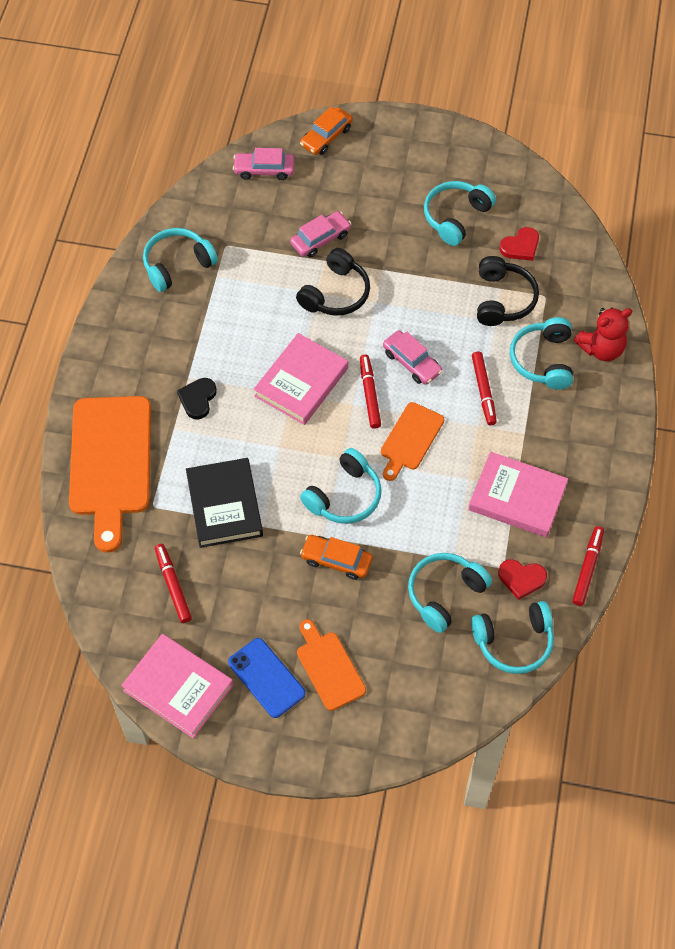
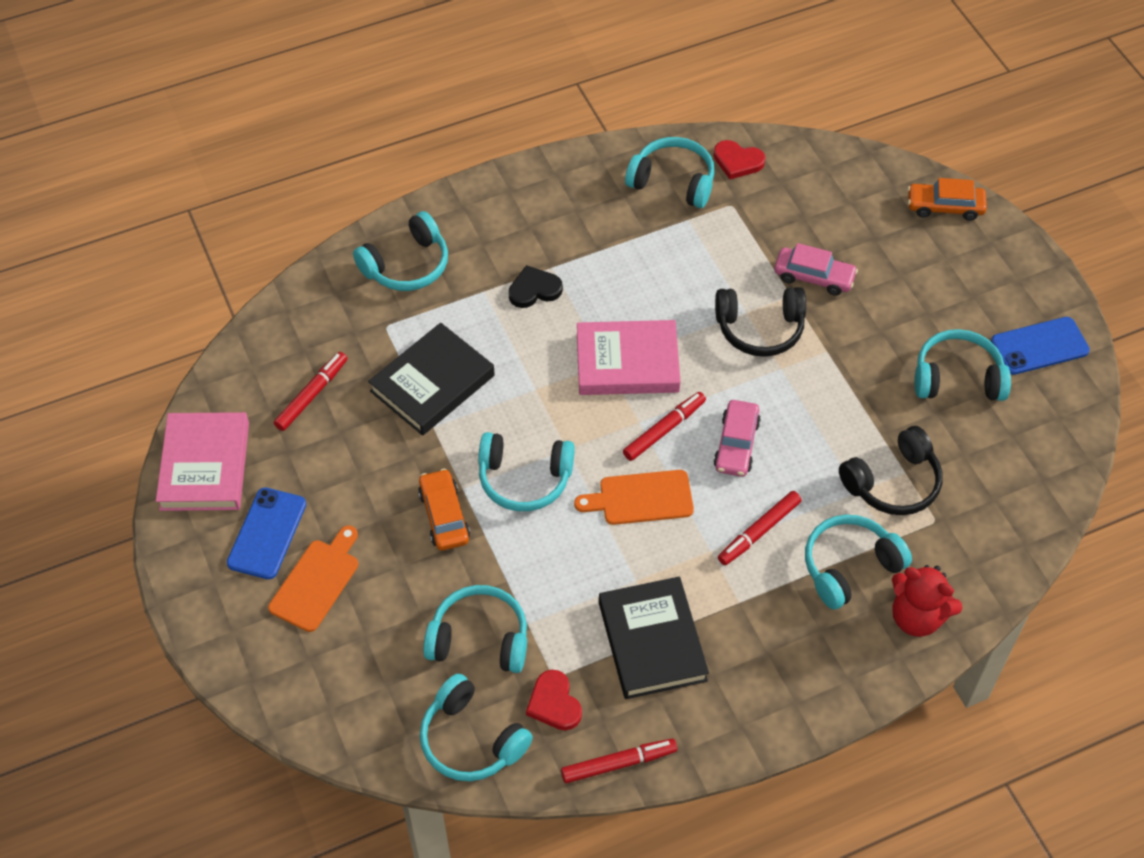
camera: 55 degrees right, 5 degrees down
(110, 463) = (406, 265): orange cutting board -> turquoise headphones
(264, 170) = (852, 181): pink car -> none
(467, 162) = (1039, 346): none -> blue phone
(517, 497) = (652, 641): pink book -> black book
(520, 246) = (978, 460): red heart -> red heart (737, 161)

